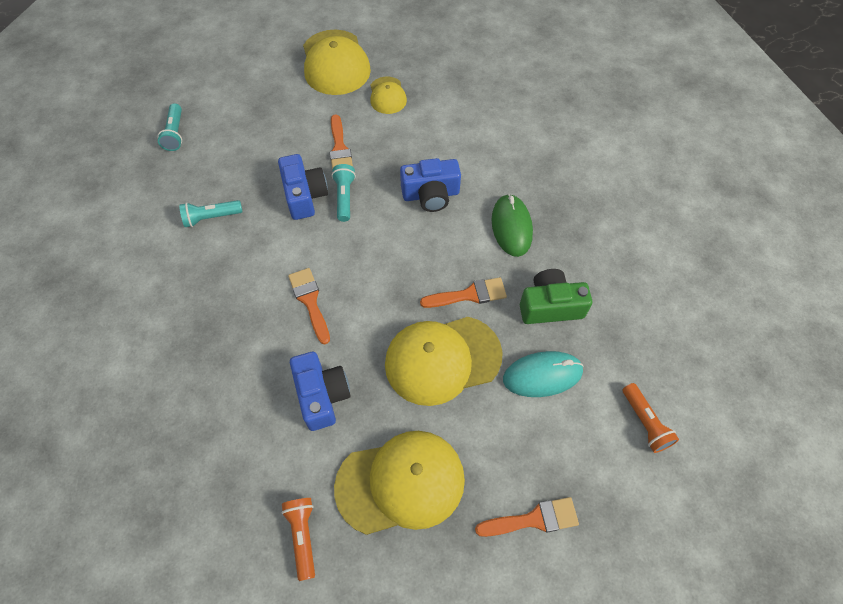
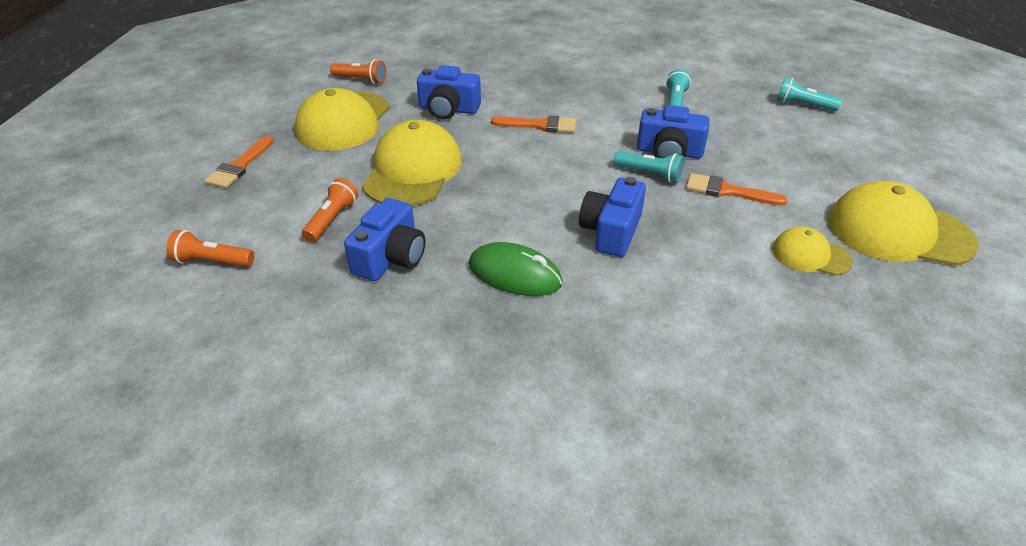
camera: 120 degrees right, 20 degrees down
(469, 295) = (460, 209): orange brush -> none
(542, 375) = (332, 219): turquoise mouse -> orange flashlight
(550, 306) = (391, 257): green camera -> blue camera

